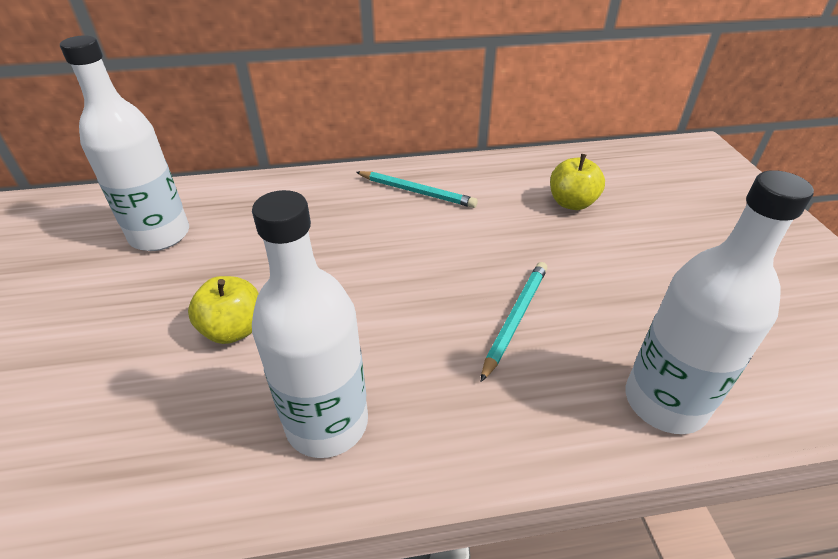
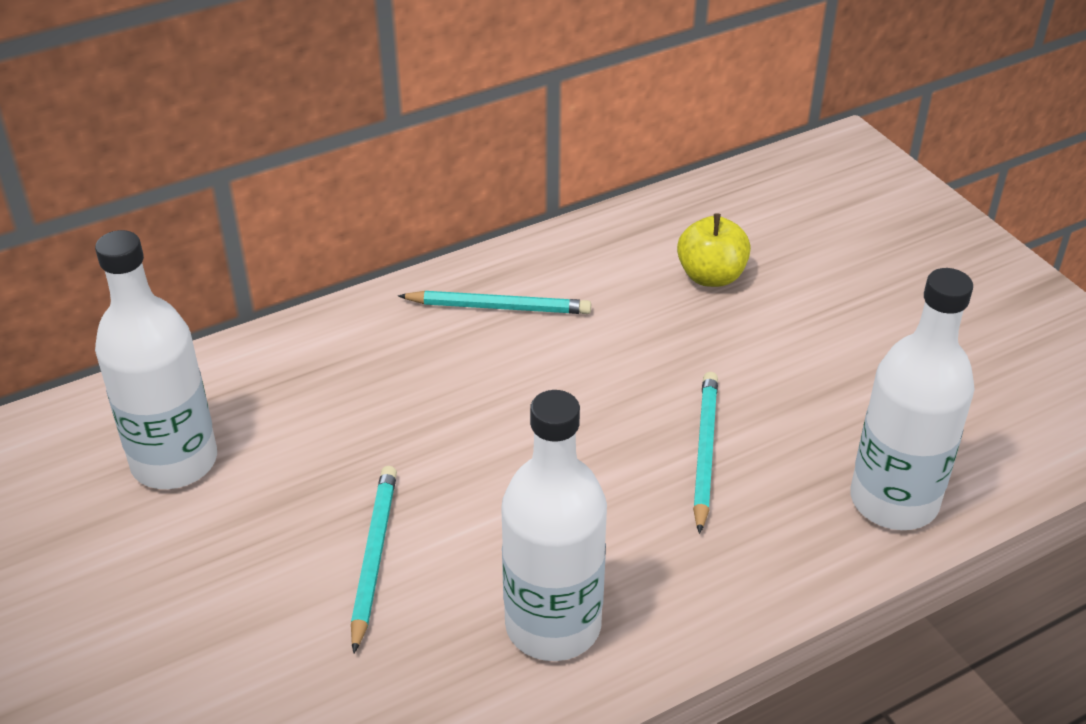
camera: 20 degrees left, 0 degrees up
(234, 329) = (374, 557): yellow apple -> turquoise pencil

